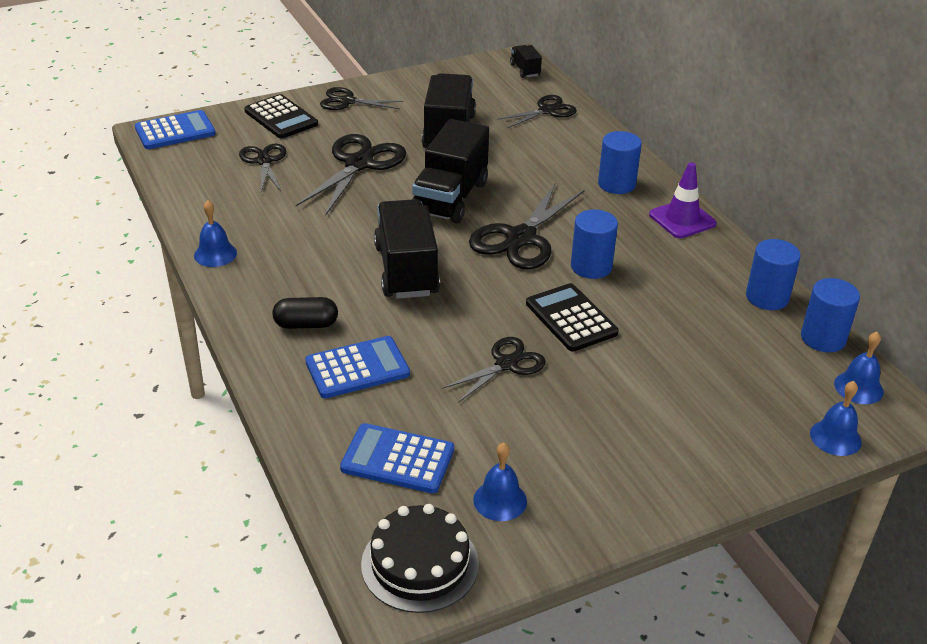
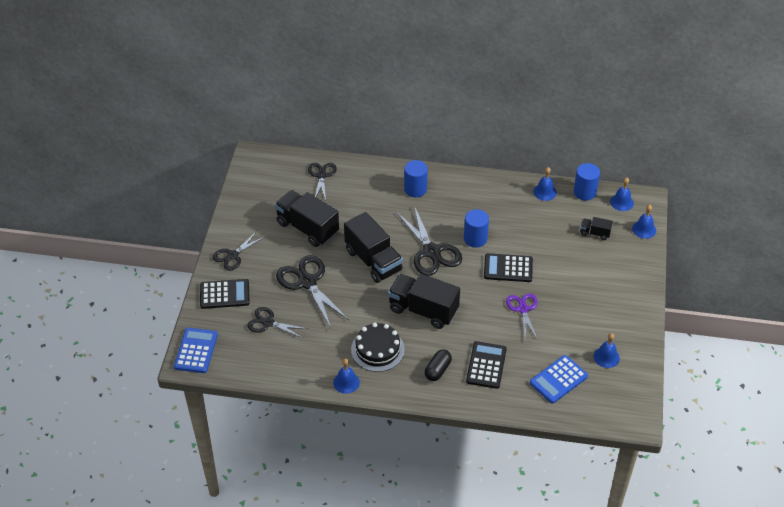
camera: 55 degrees left, 10 degrees up
(357, 368) = (486, 365): blue calculator -> black calculator
(420, 564) = (624, 401): black cake -> black cake (377, 349)
(506, 364) = (523, 309): black scissors -> purple scissors
(525, 70) = (269, 160): black truck -> black truck (594, 233)
(682, 219) = (464, 183): purple traffic cone -> none
(767, 297) = (545, 192): blue cylinder -> blue bell

